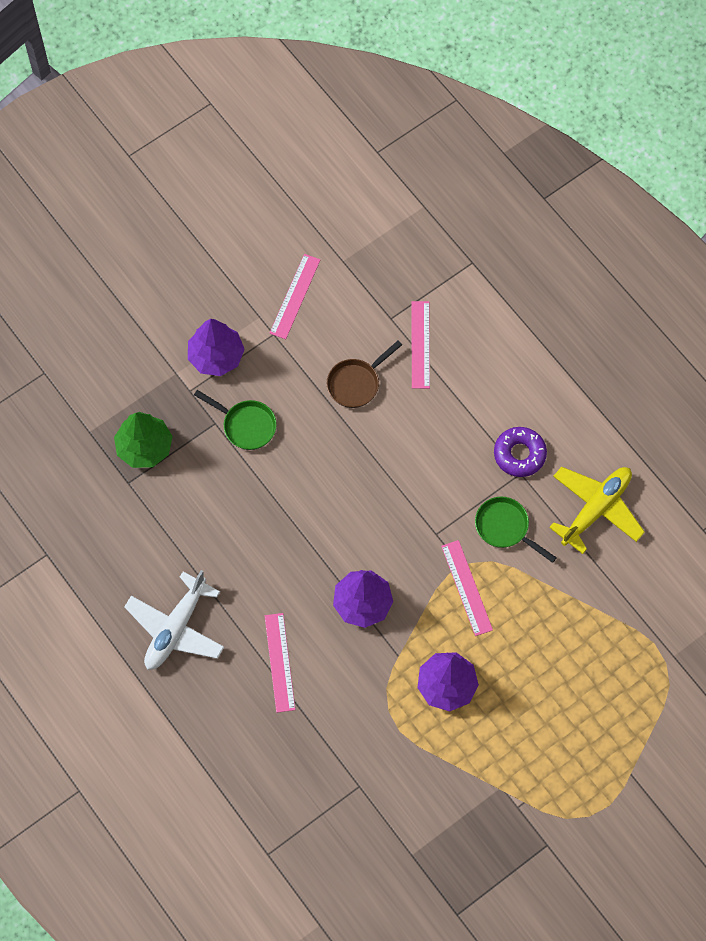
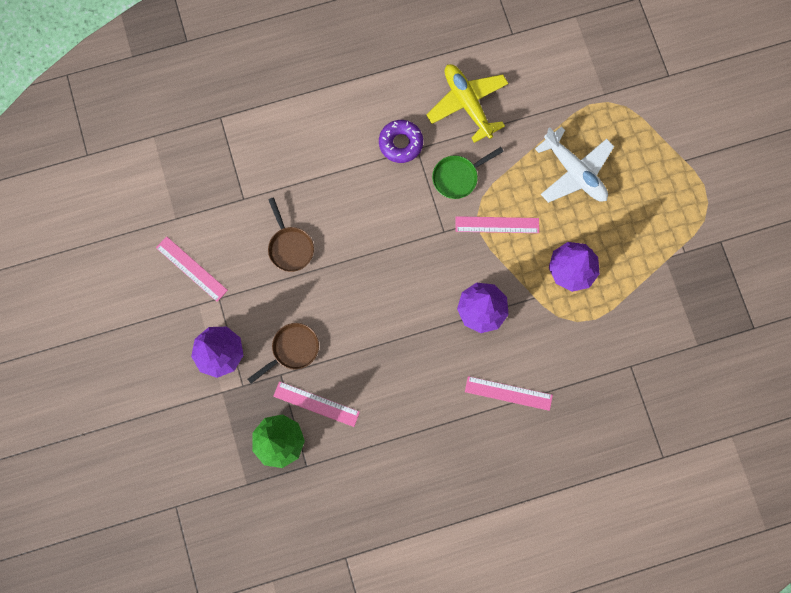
camera: 70 degrees left, 10 degrees up
(176, 628) = (450, 468): white plane -> white plane (574, 172)
(246, 425) = (292, 350): green pan -> brown pan
(420, 344) = (276, 184): pink ruler -> pink ruler (316, 404)

